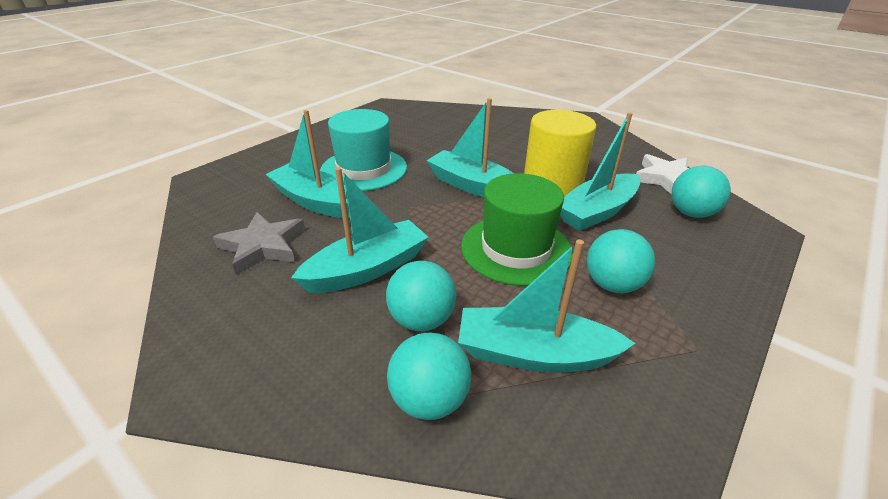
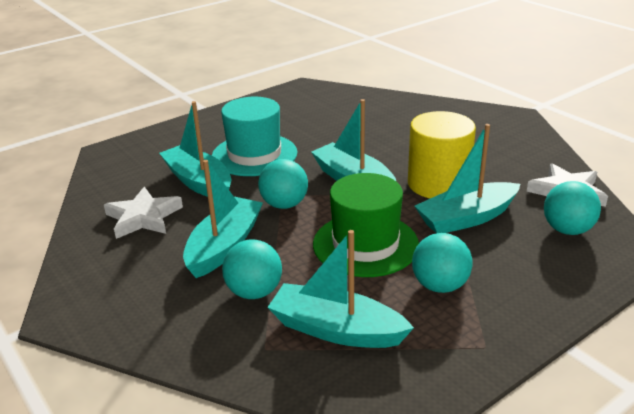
camera: 15 degrees right, 5 degrees down
(263, 246) = (143, 217): grey star -> white star
(367, 269) = (224, 246): turquoise boat -> turquoise boat turned 45 degrees counterclockwise
(429, 399) = (236, 348): turquoise ball -> turquoise ball (284, 204)

